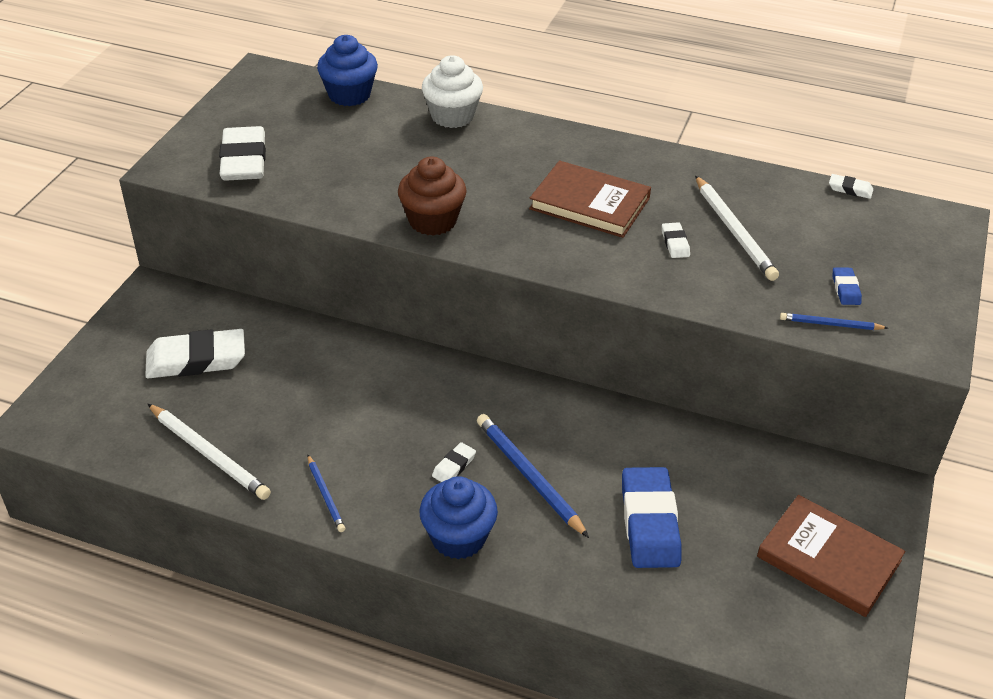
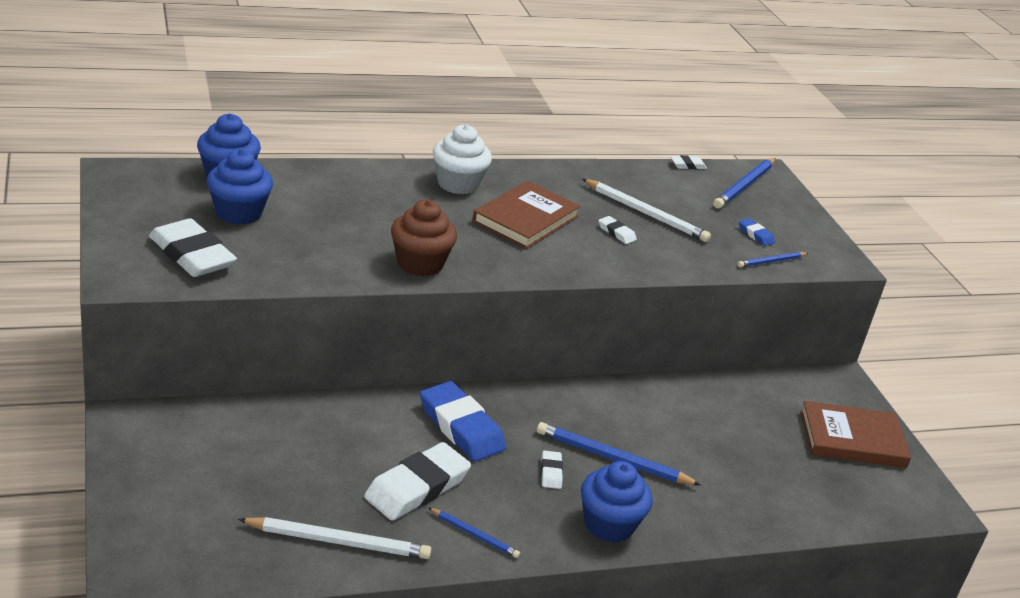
camera: 40 degrees left, 10 degrees down
(196, 360) = (239, 466): white eraser -> white eraser (417, 487)
(322, 131) = (239, 213): none -> blue cupcake
(452, 116) = (341, 175): white cupcake -> white cupcake (458, 184)
(589, 203) = (525, 219): brown book -> brown book turned 45 degrees counterclockwise
(649, 522) = (725, 459): blue eraser -> blue eraser (461, 427)
(899, 230) = (745, 186): none -> blue pencil

